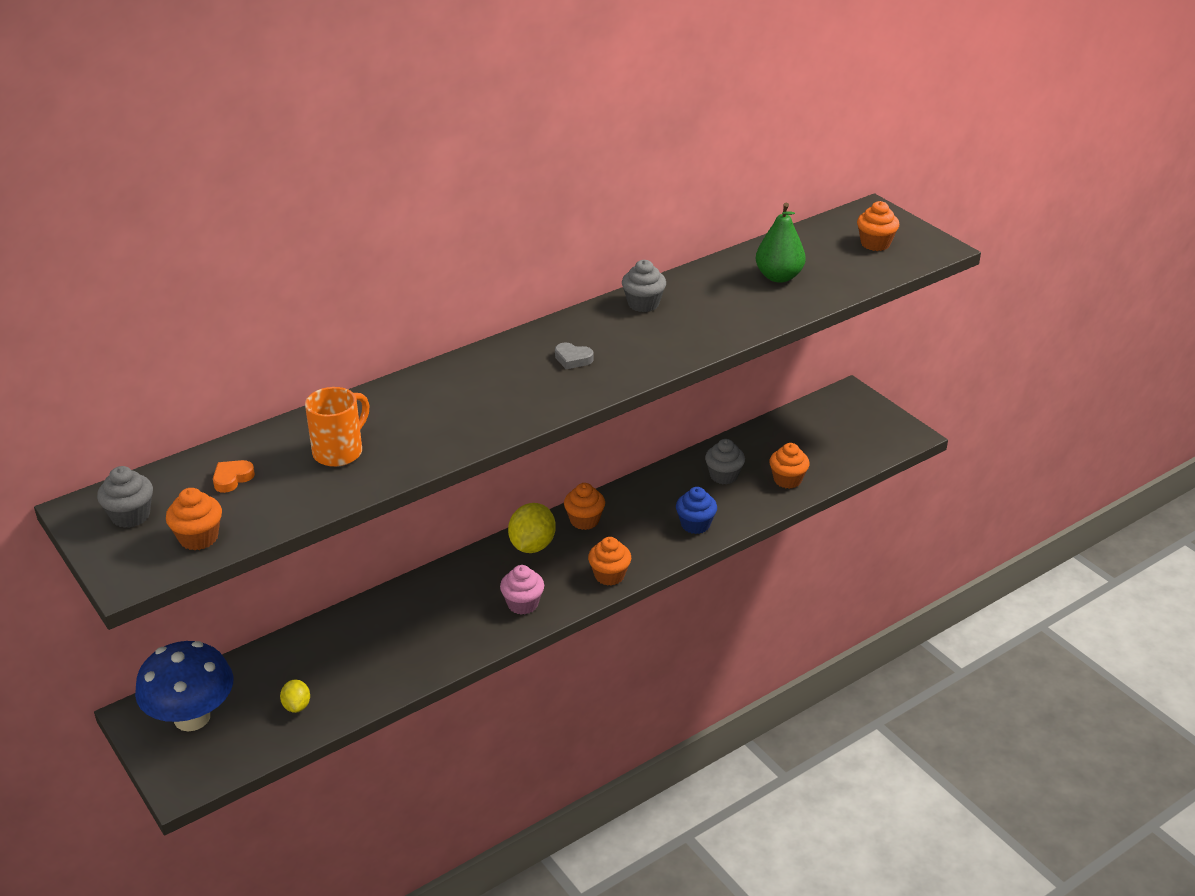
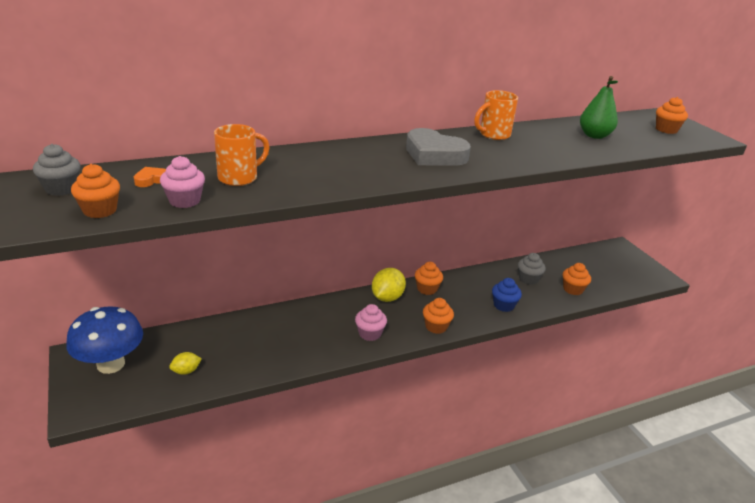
camera: 10 degrees right, 5 degrees down
(291, 502) = (184, 201): none -> pink cupcake
(297, 706) = (186, 371): yellow lemon -> yellow lemon turned 60 degrees clockwise
(573, 359) = (434, 155): grey heart -> grey heart, size x2.25
(643, 304) = (493, 135): grey cupcake -> orange mug

